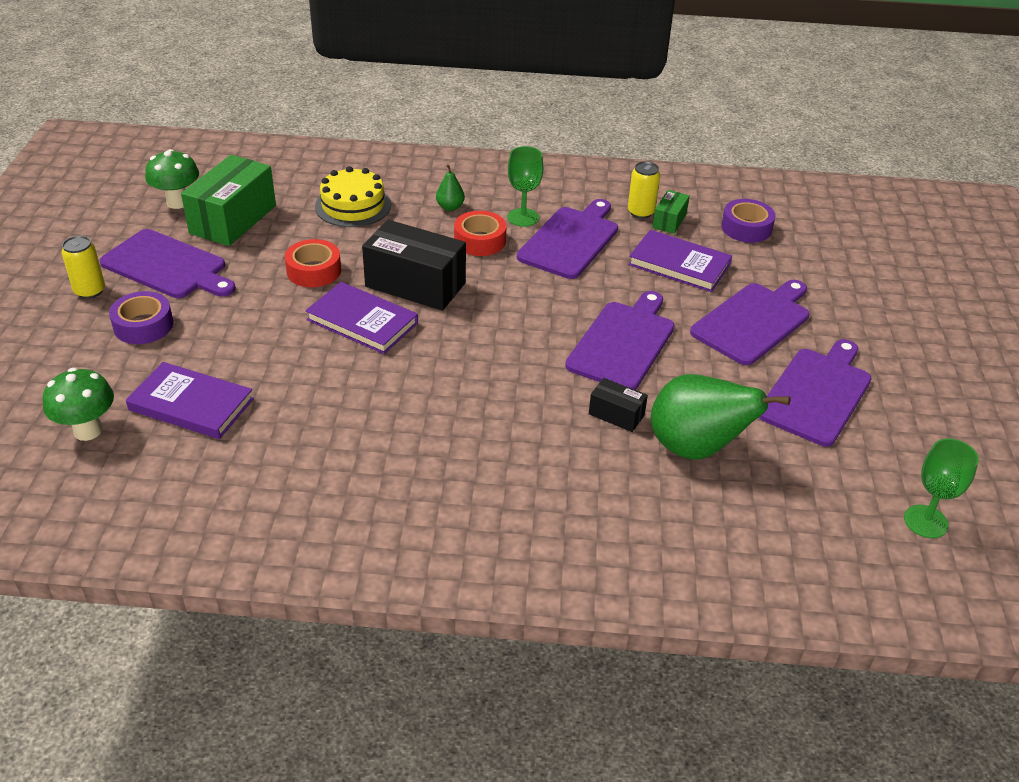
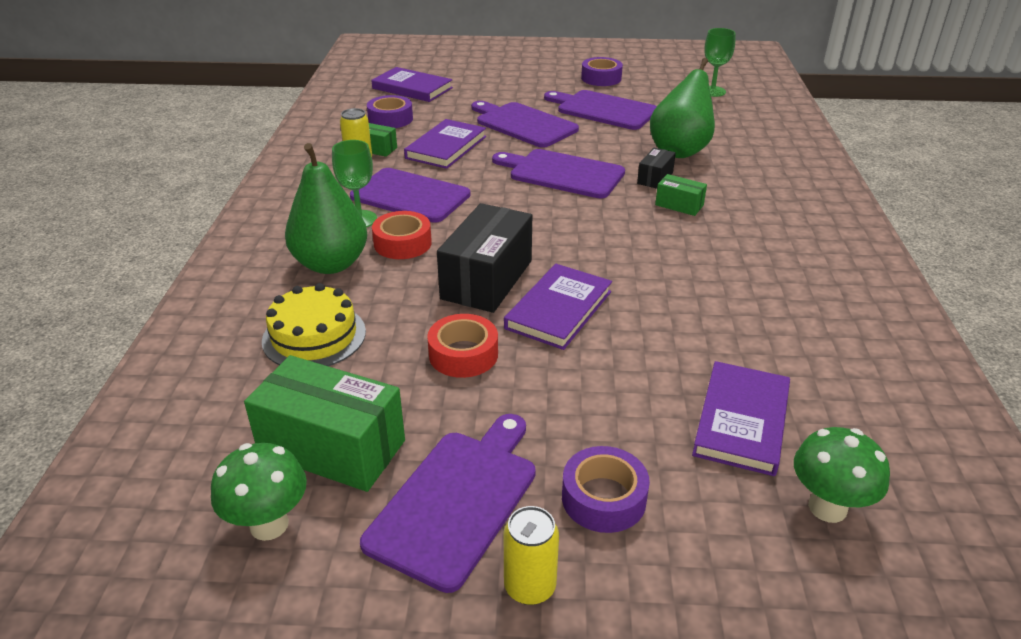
camera: 90 degrees left, 5 degrees down
(450, 207) = (331, 264): green pear -> green pear, size x2.30
(549, 425) = (679, 205): none -> green box
(842, 241) = (412, 88): none -> purple book
(937, 403) = (601, 78): none -> purple tape

